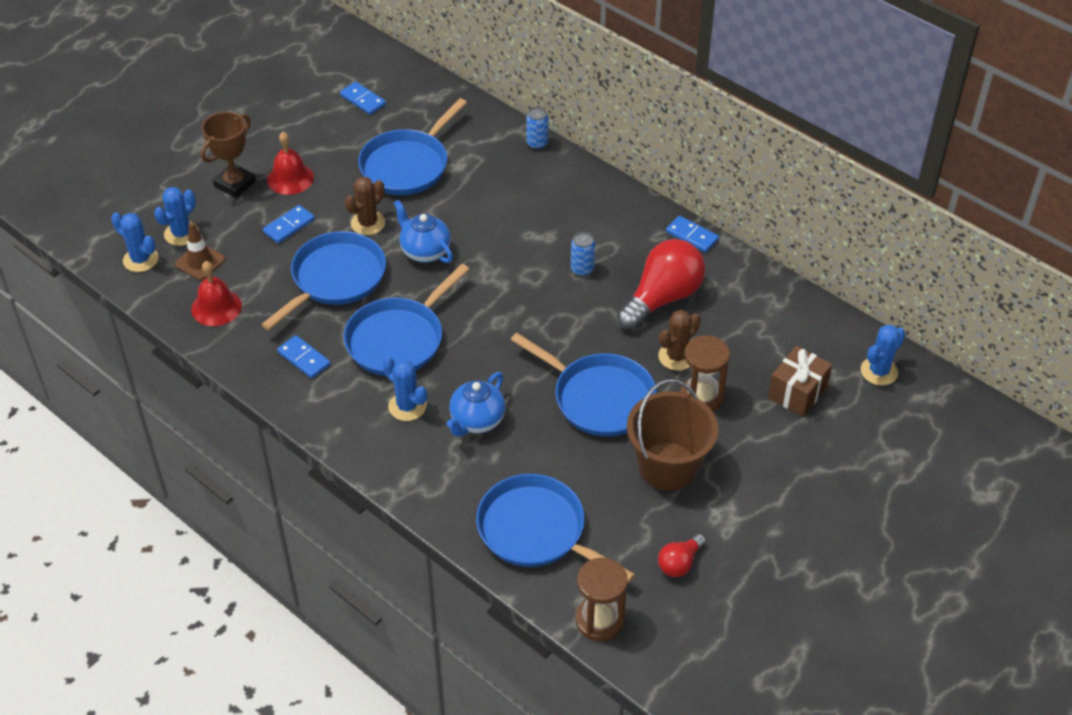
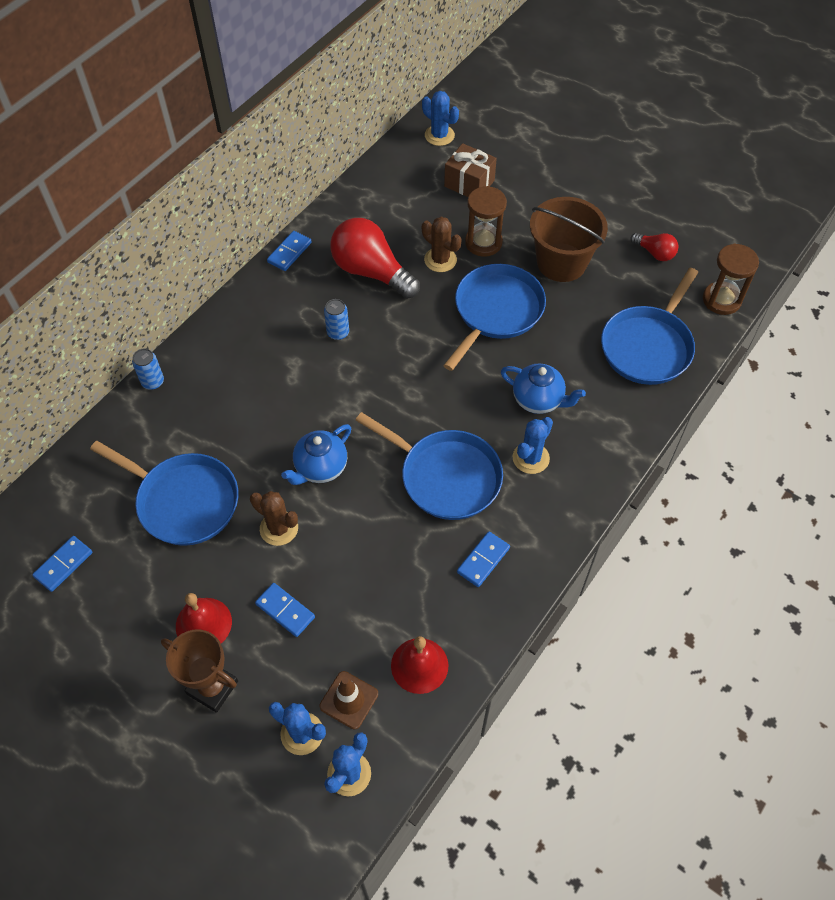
camera: 95 degrees left, 10 degrees up
(335, 278) = (366, 548): blue pan -> none

